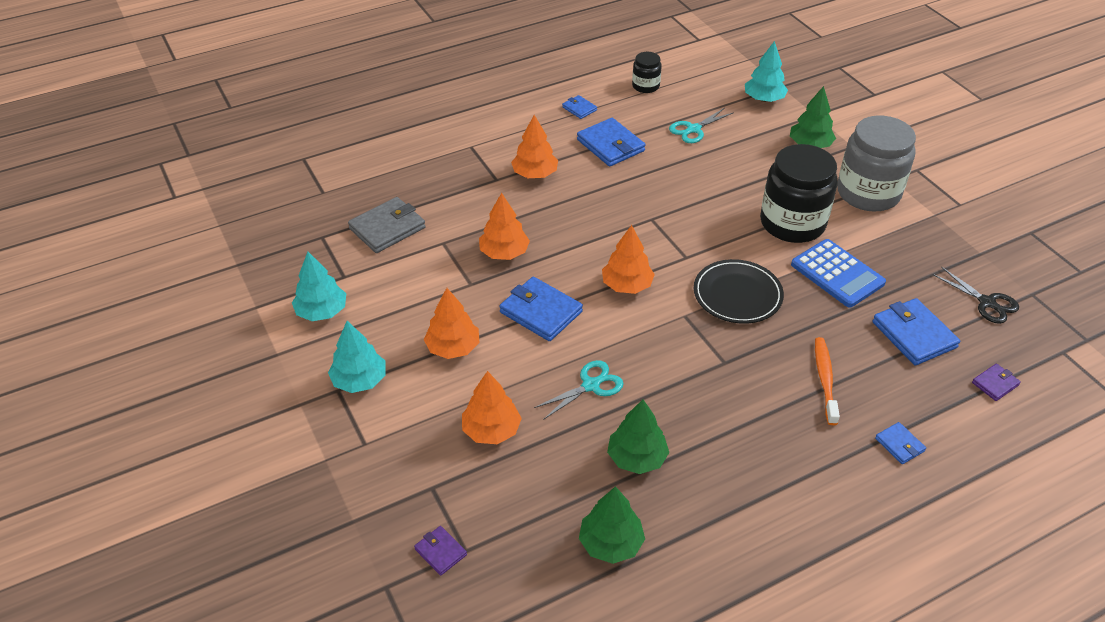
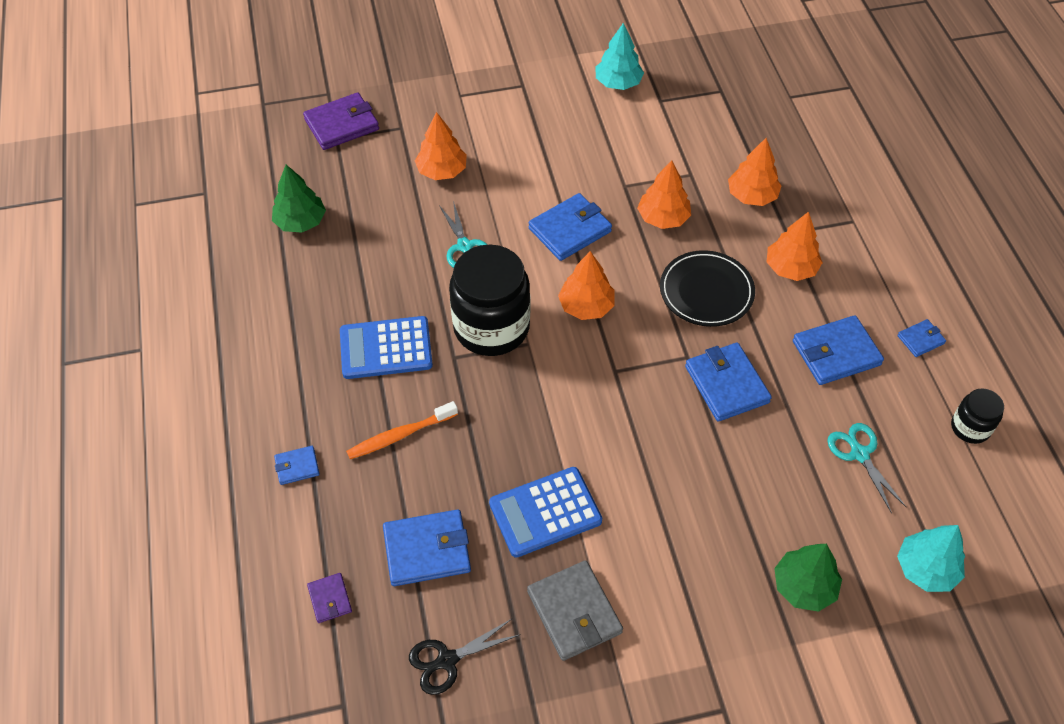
camera: 105 degrees right, 10 degrees up
(359, 380) = (528, 98): turquoise tree -> none
(387, 228) = (723, 137): grey wallet -> grey wallet (574, 612)
(440, 552) = (342, 124): purple wallet -> purple wallet, size x1.91
(453, 348) = (544, 161): orange tree -> orange tree (752, 196)
(637, 458) = (372, 259): green tree -> none
(667, 195) = (726, 384): none -> blue wallet
(737, 295) = (542, 400): black plate -> black plate (706, 291)
(740, 415) = (386, 348): none -> blue calculator
(792, 223) = (645, 499): black jar -> black jar (491, 327)
(825, 379) = (399, 435): orange toothbrush -> orange toothbrush turned 135 degrees clockwise
(868, 193) = (684, 616): grey jar -> none

